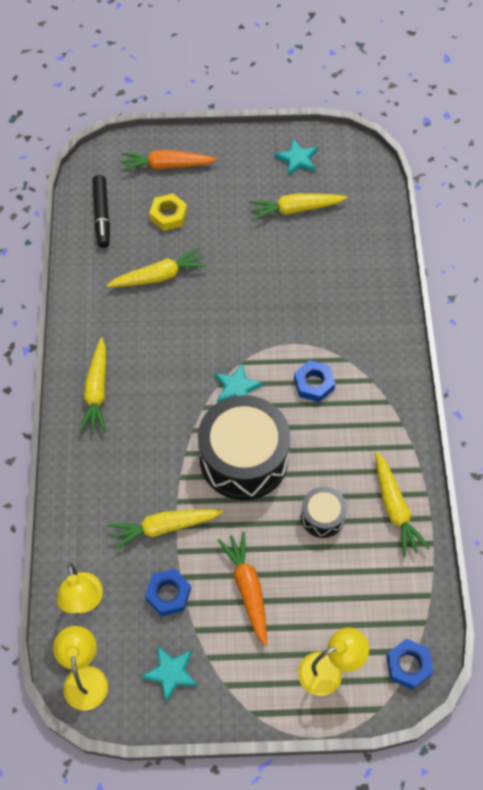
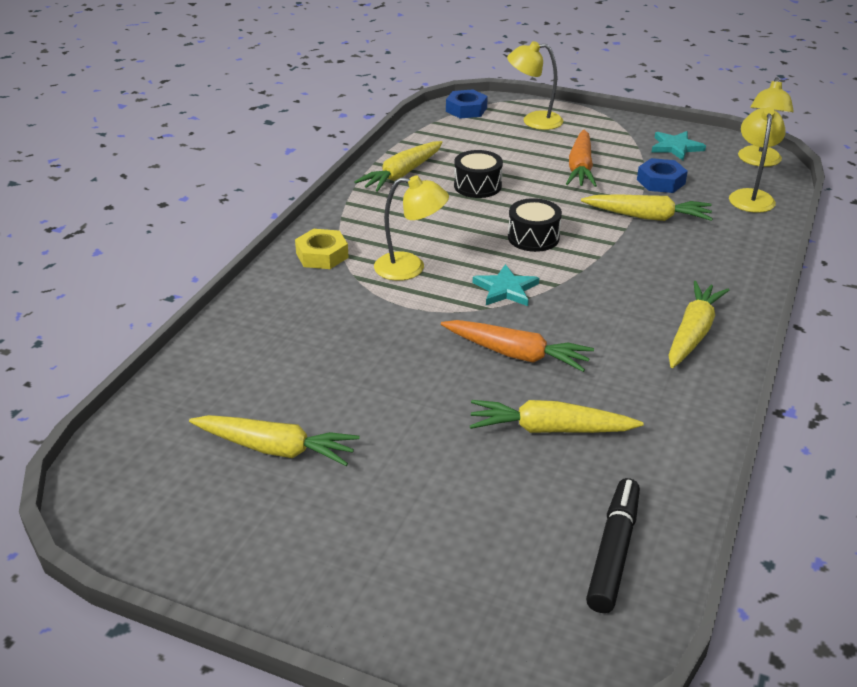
camera: 155 degrees left, 25 degrees down
(167, 166) = (448, 600): orange carrot -> orange carrot (516, 354)
(168, 215) = (491, 510): yellow nut -> yellow nut (322, 255)
(244, 458) = (533, 237): black drum -> black drum, size x0.48
(297, 159) = (204, 524): turquoise star -> none
(314, 384) = (410, 268): blue nut -> yellow lamp
(395, 508) = (402, 174): yellow carrot -> yellow carrot turned 150 degrees counterclockwise

